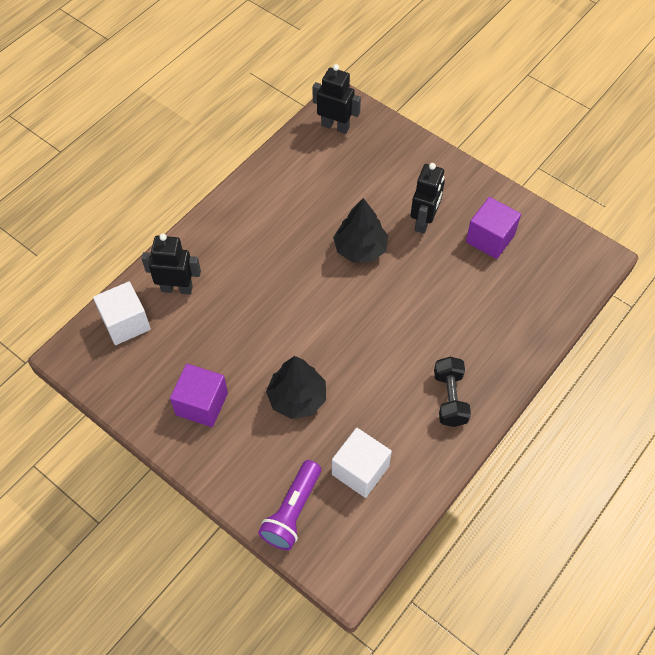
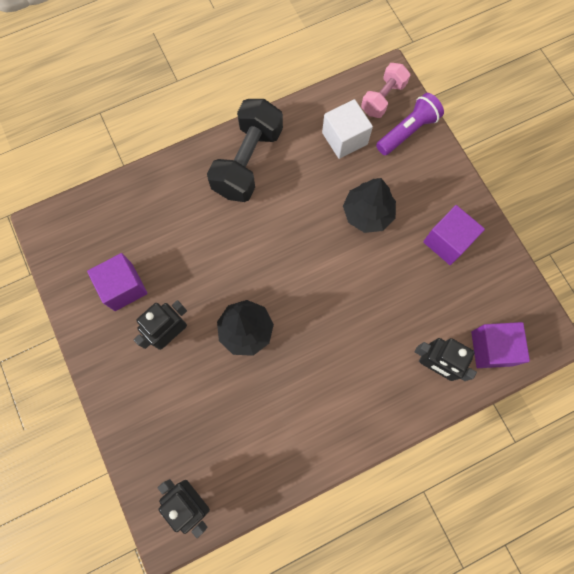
camera: 155 degrees left, 15 degrees up
(126, 323) = (492, 348): white cube -> purple cube
(339, 542) = (383, 98): none -> pink dumbbell
(450, 398) = (247, 162): black dumbbell -> black dumbbell, size x1.70

